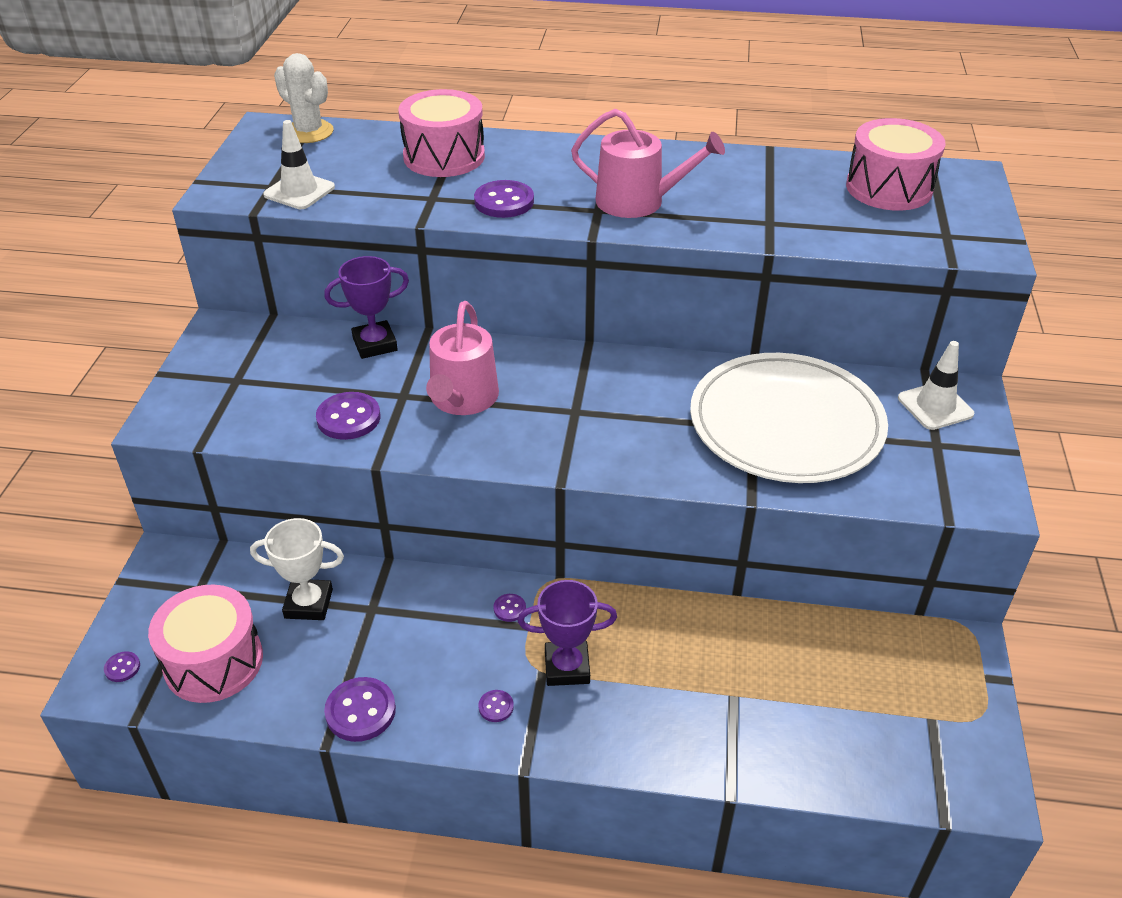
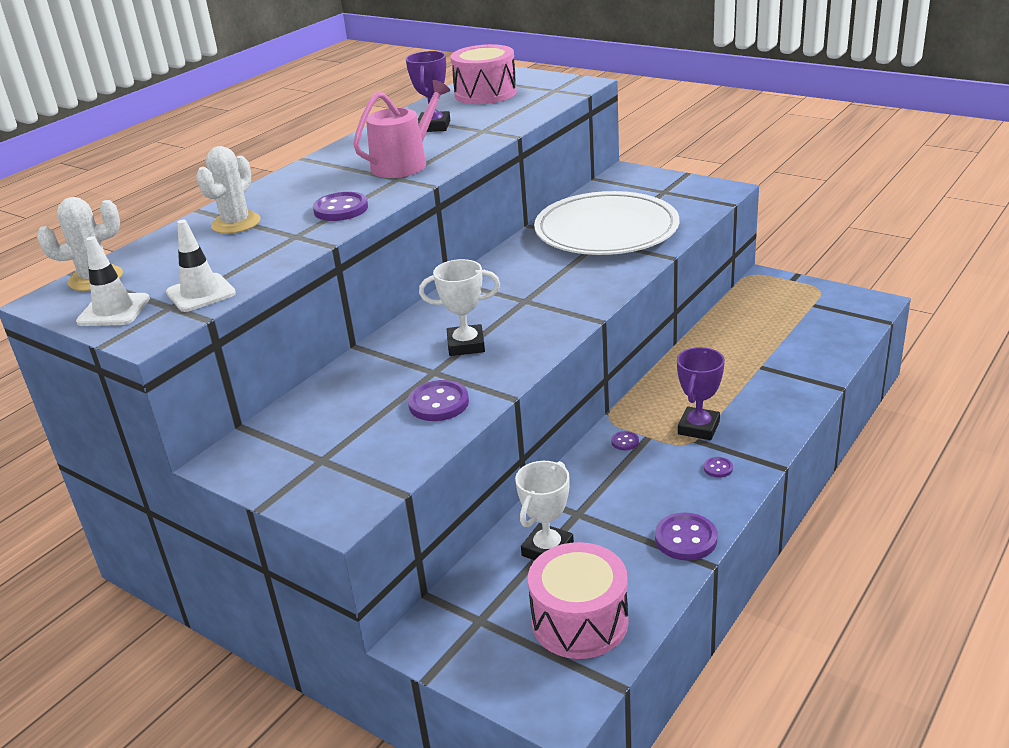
camera: 60 degrees left, 10 degrees down
(122, 668) = (548, 689): purple button -> none
(375, 344) = (349, 375): purple trophy -> purple trophy (433, 126)
(444, 156) = (236, 223): pink drum -> white cactus
(462, 399) = (466, 345): pink watering can -> white trophy
(935, 406) = (630, 183): white traffic cone -> white traffic cone (114, 310)

